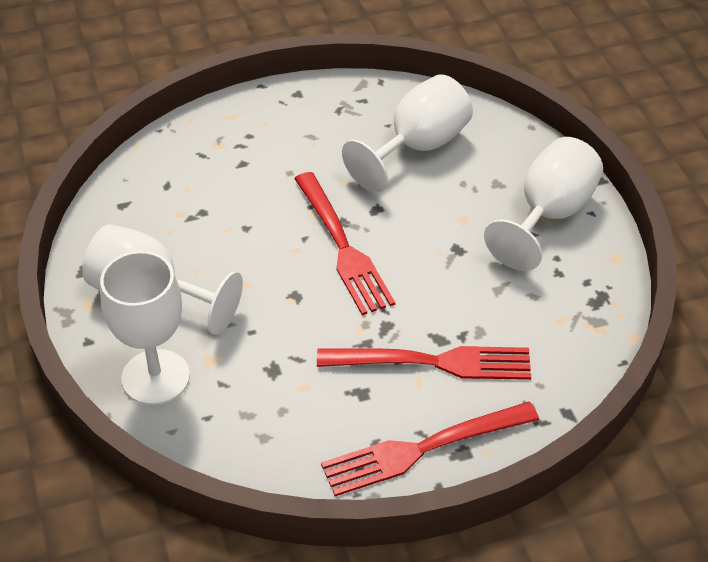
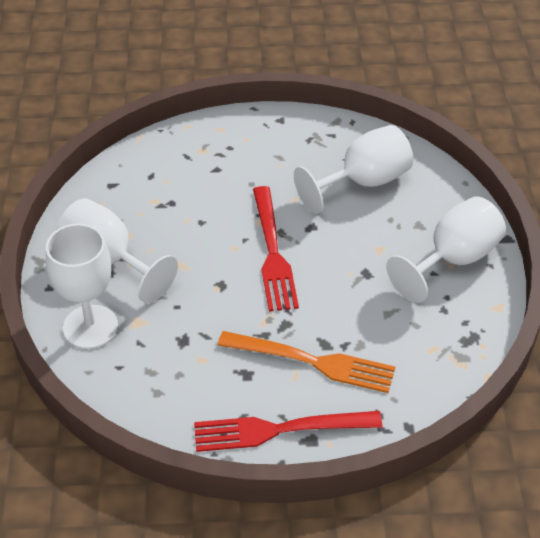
camera: 15 degrees right, 0 degrees up
(433, 362) = (312, 362): red fork -> orange fork

